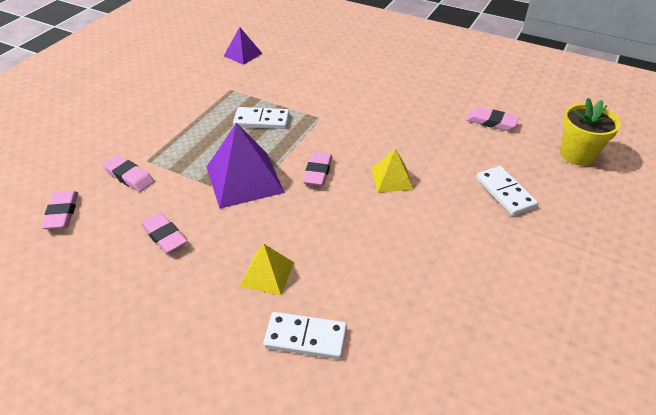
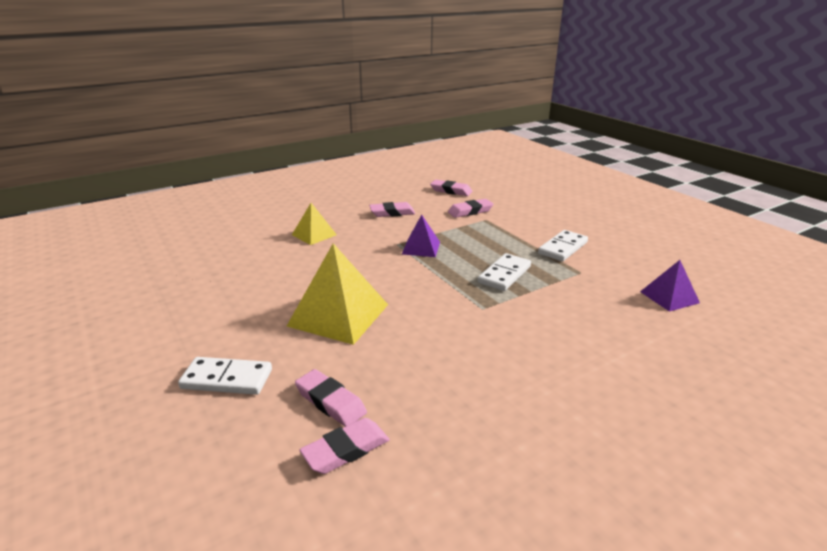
camera: 120 degrees right, 15 degrees down
(244, 179) = (421, 248): purple pyramid -> purple pyramid, size x0.56
(305, 337) = (251, 234): white domino -> white domino (562, 248)
(318, 172) = (393, 280): pink eraser -> pink eraser (330, 402)
(392, 178) = (338, 315): yellow pyramid -> yellow pyramid, size x1.78
(577, 155) = (181, 503): yellow flower pot -> none

